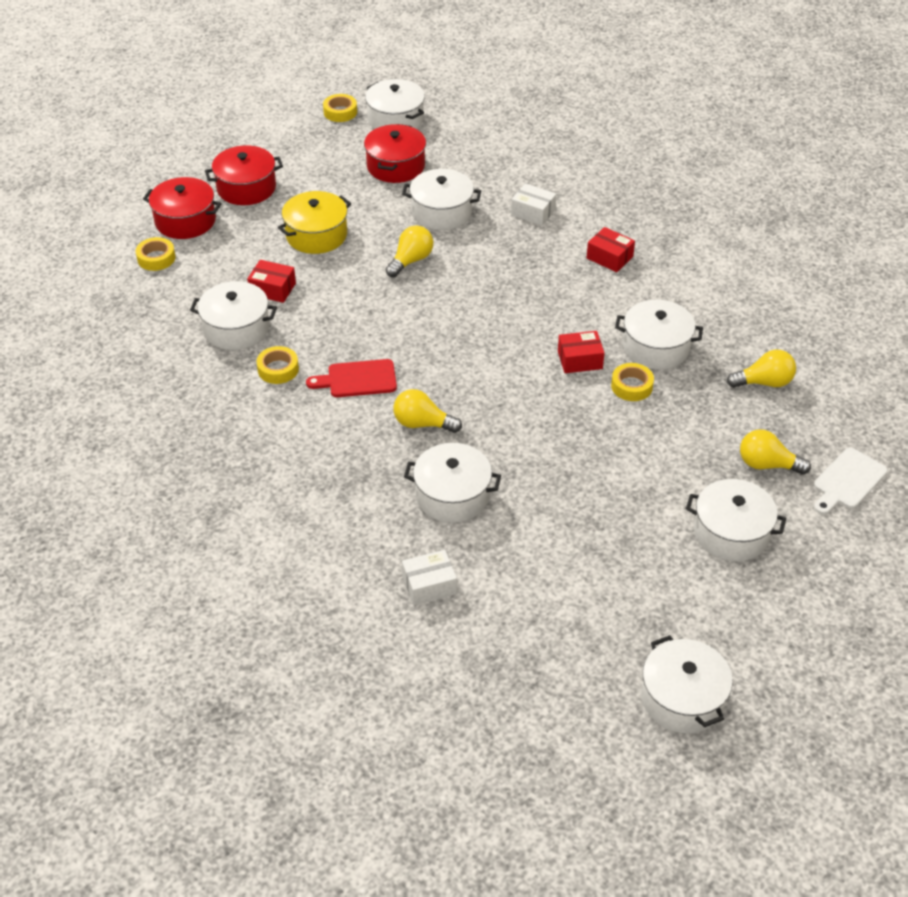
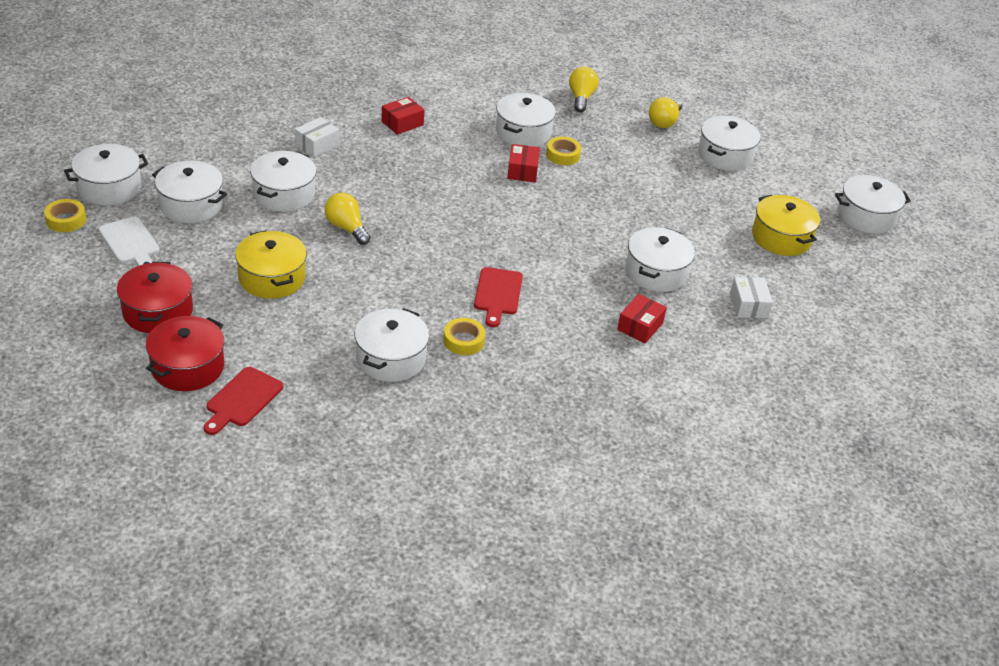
camera: 80 degrees left, 5 degrees down
(156, 258) = (242, 400): yellow tape -> red cutting board
(272, 289) = (342, 323): red box -> red box (640, 326)
(395, 166) = (191, 205): red pot -> white pot
(422, 424) = (568, 269): yellow light bulb -> none
(581, 606) = (781, 238): none -> yellow pot
(847, 481) = (689, 96): white cutting board -> white cutting board (130, 243)

